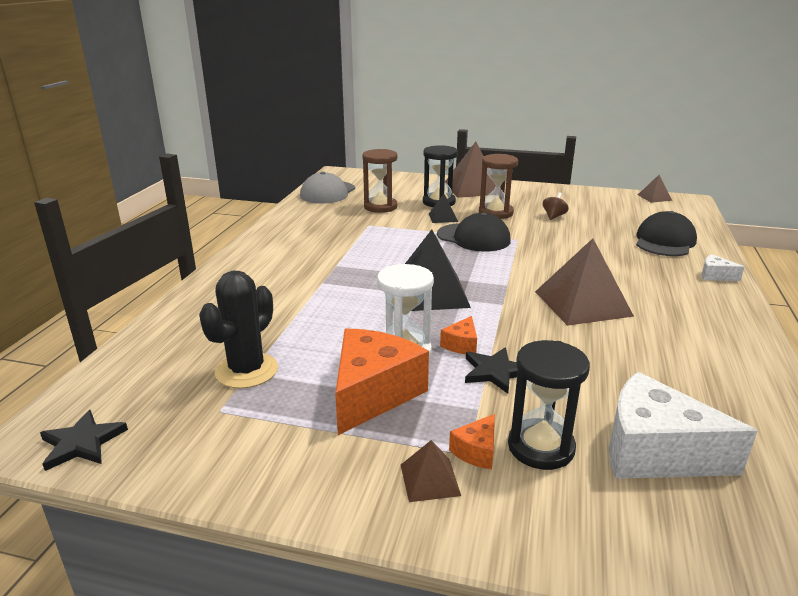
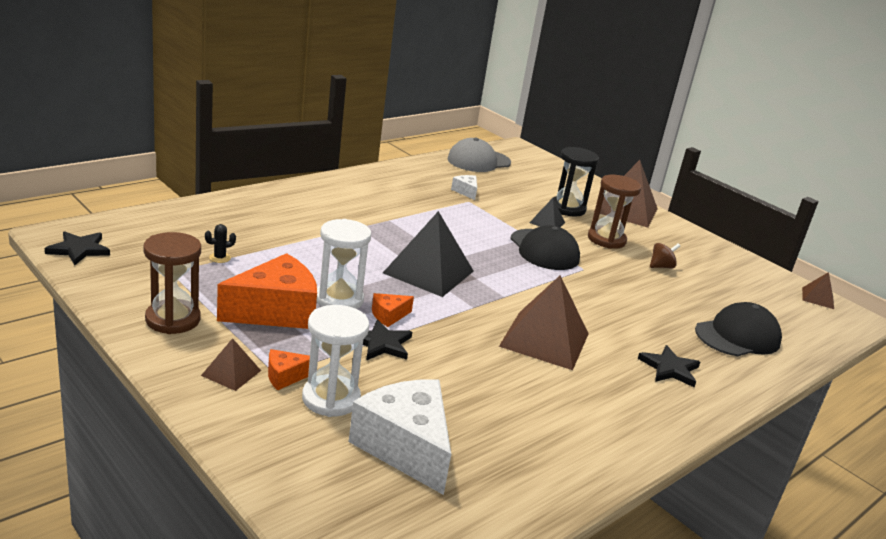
camera: 30 degrees right, 0 degrees up
(246, 371) = (220, 258): black cactus -> black cactus, size x0.41
(380, 207) = (505, 191): brown hourglass -> brown hourglass (173, 319)
(541, 447) = (331, 398): black hourglass -> white hourglass
(674, 282) = (669, 368): none -> black star
(715, 276) = (727, 384): white cheese -> white cheese (466, 192)

